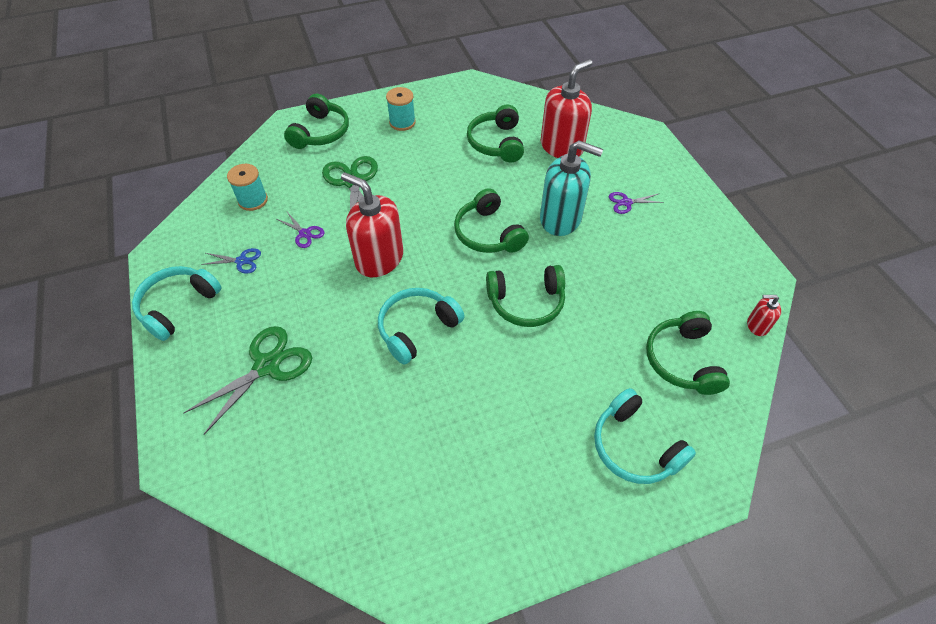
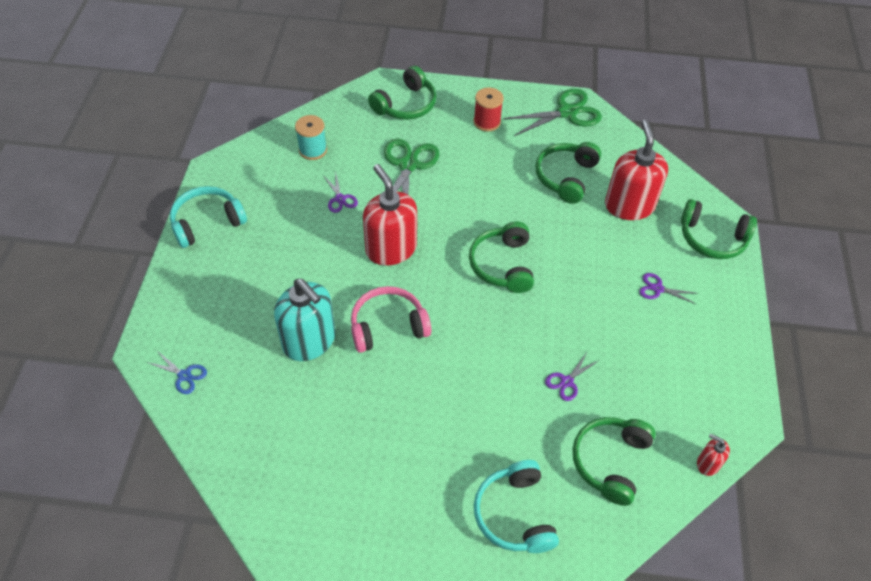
camera: 25 degrees right, 0 degrees up
(241, 261) = (275, 203): blue scissors -> blue scissors (184, 375)
(267, 366) = (250, 304): green scissors -> green scissors (567, 112)
(402, 122) = (487, 122): turquoise spool -> red spool
(417, 329) = (388, 326): turquoise headphones -> pink headphones
(526, 302) = (498, 344): green headphones -> green headphones (712, 238)
(561, 147) = (629, 205): red soap dispenser -> red soap dispenser turned 75 degrees counterclockwise
(561, 219) = (581, 279): turquoise soap dispenser -> turquoise soap dispenser (309, 341)
(603, 309) = (566, 381): none -> purple scissors

